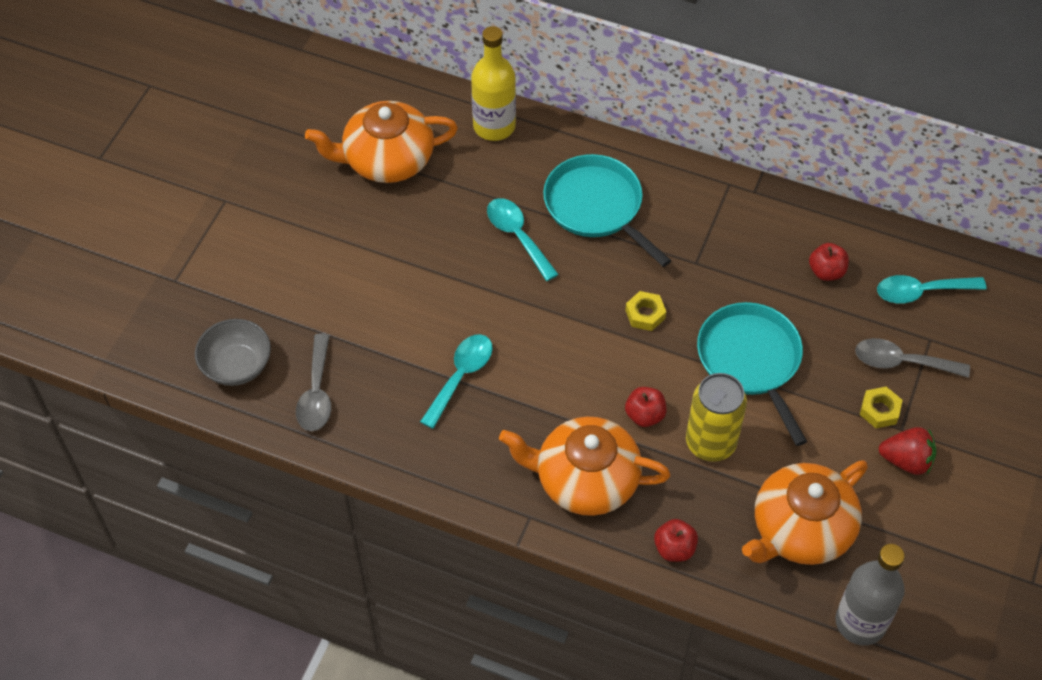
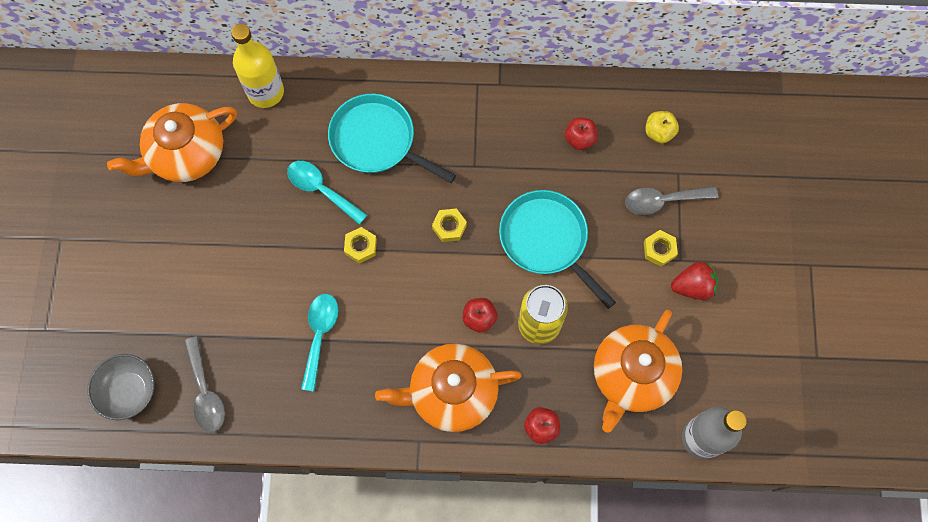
camera: 20 degrees left, 15 degrees up
(539, 304) = (360, 246): none -> yellow nut
(921, 292) = (659, 132): turquoise spoon -> yellow apple

